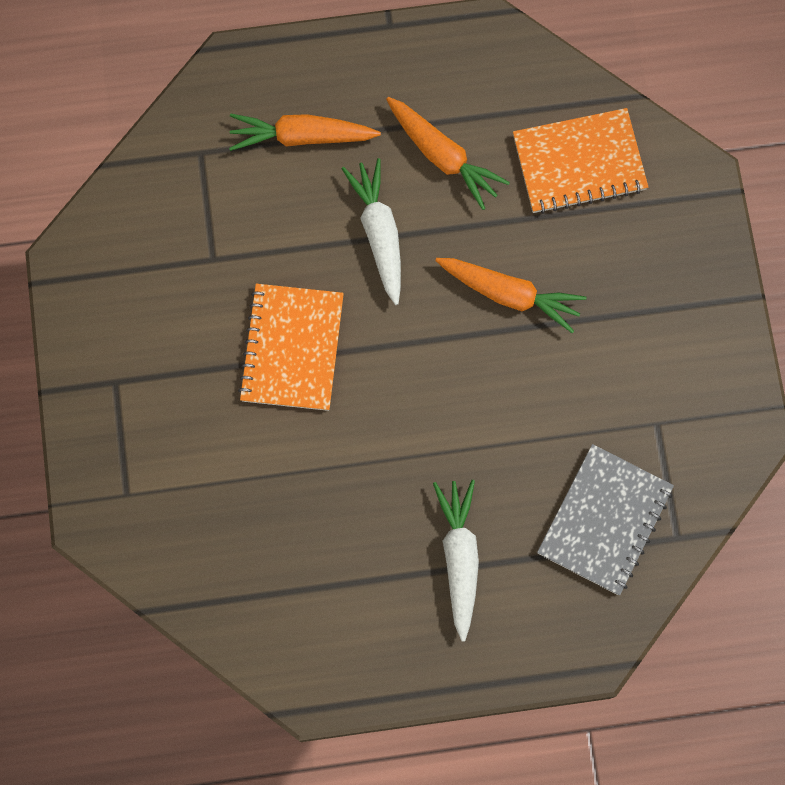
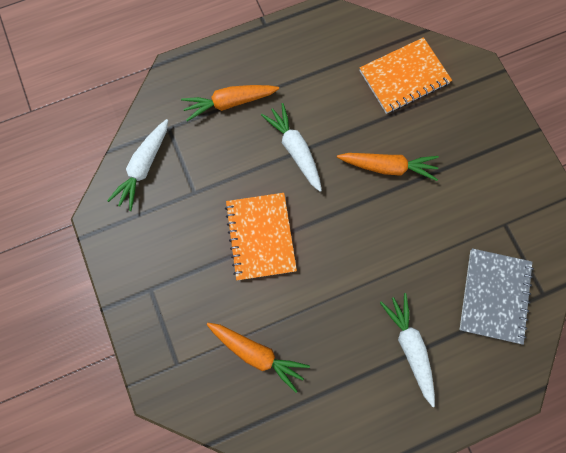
camera: 15 degrees left, 0 degrees up
(150, 203) = (144, 167): none -> white carrot
(443, 156) = (320, 93): orange carrot -> orange carrot (257, 353)

